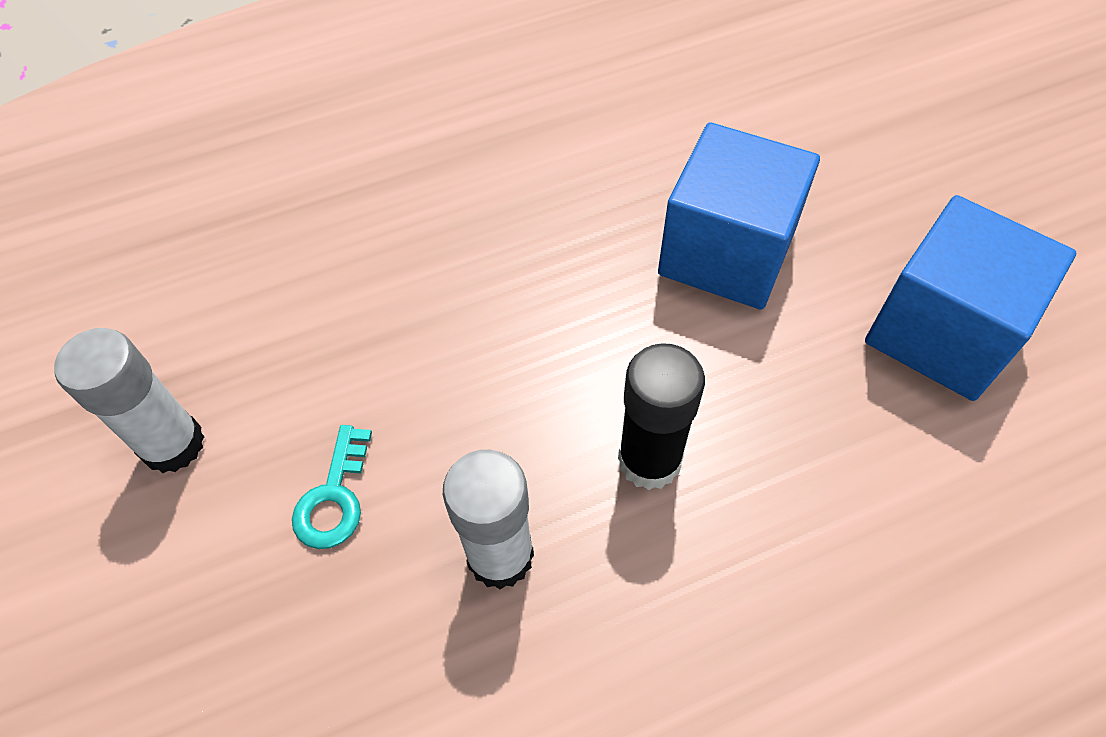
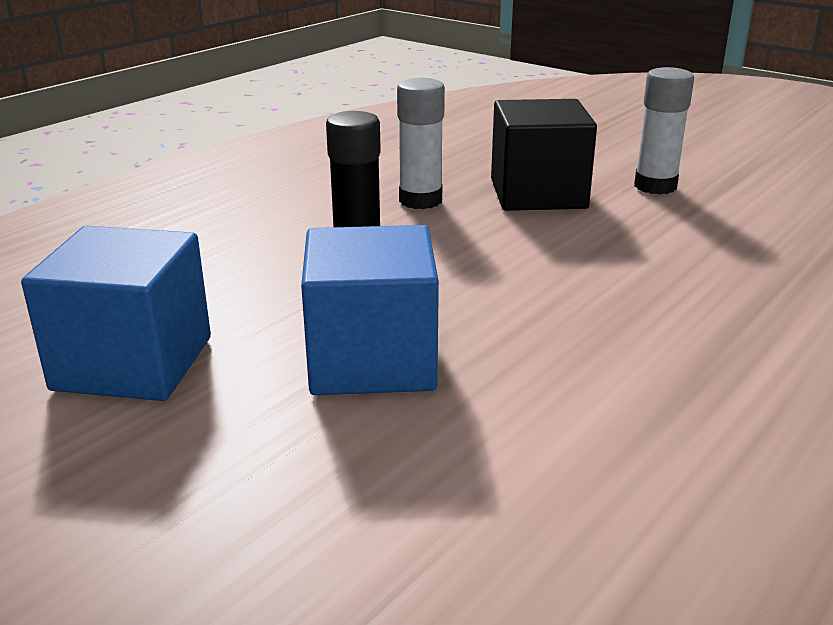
camera: 150 degrees right, 30 degrees down
(334, 497) = (538, 194): turquoise key -> black cube

